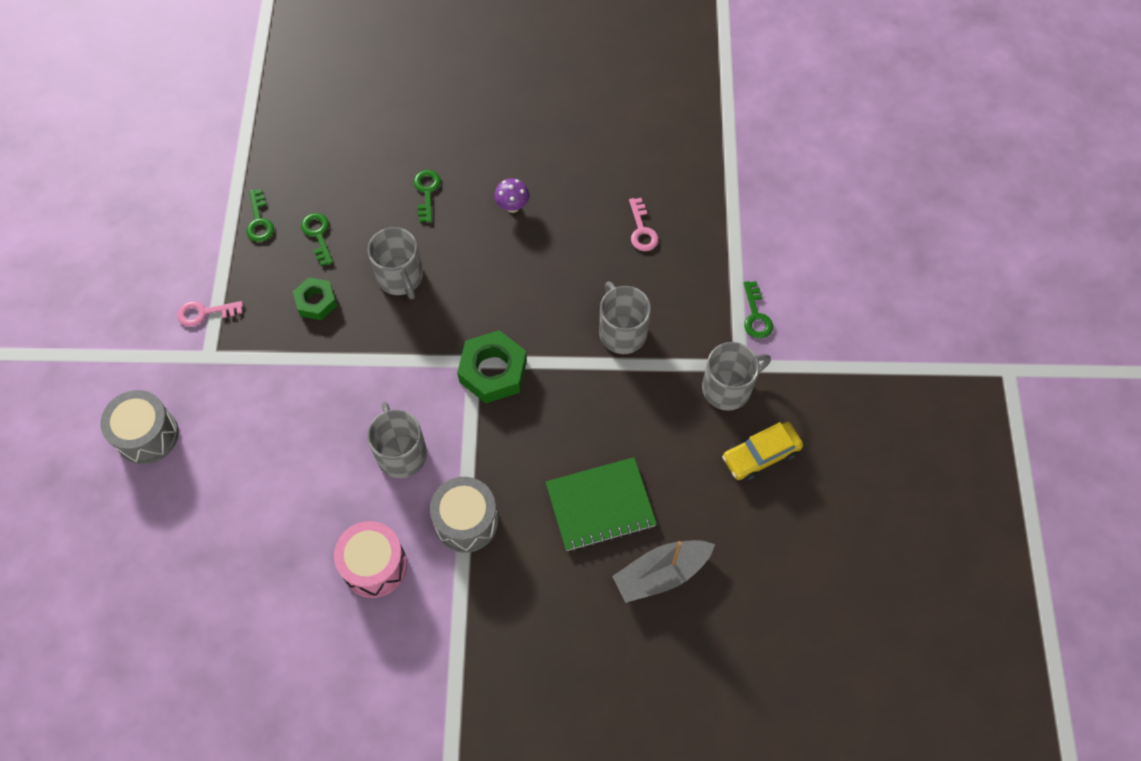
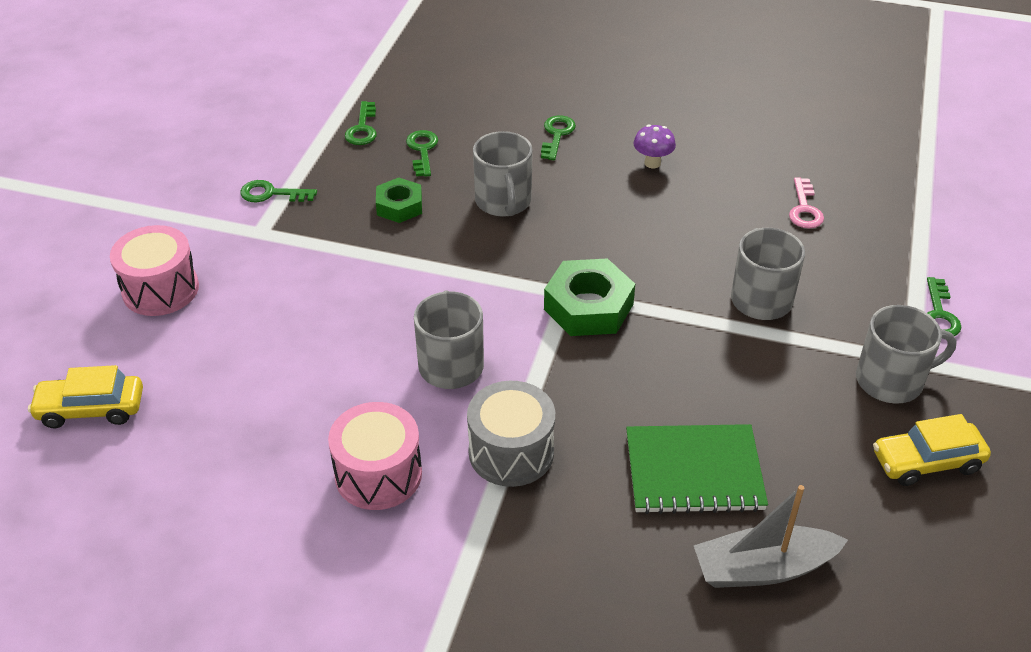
camera: 15 degrees right, 20 degrees down
(136, 563) = (91, 409): none -> yellow car
(147, 435) = (160, 289): grey drum -> pink drum
(204, 313) = (271, 194): pink key -> green key

